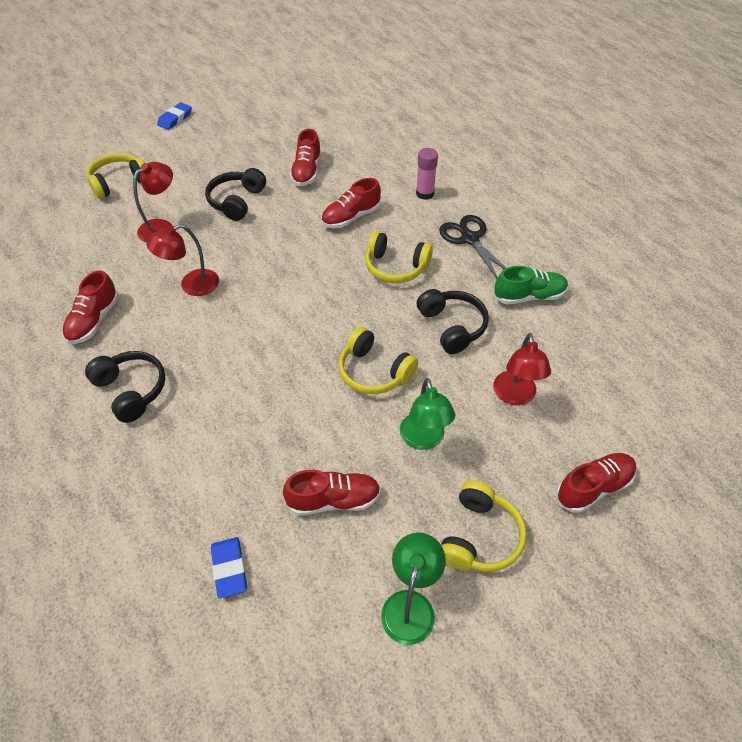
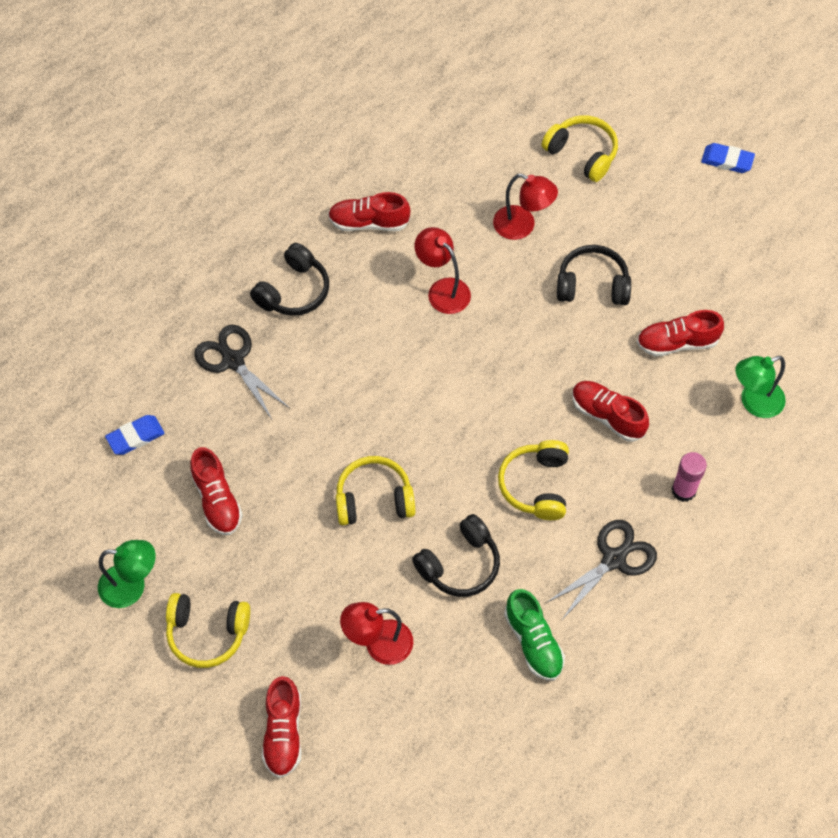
camera: 75 degrees right, 10 degrees up
(182, 456) = (233, 361): none -> black scissors
(374, 372) = (374, 499): yellow headphones -> yellow headphones turned 60 degrees clockwise
(424, 439) = (301, 564): green lamp -> green lamp (754, 402)
(593, 487) = (283, 733): red shoe -> red shoe turned 45 degrees clockwise

